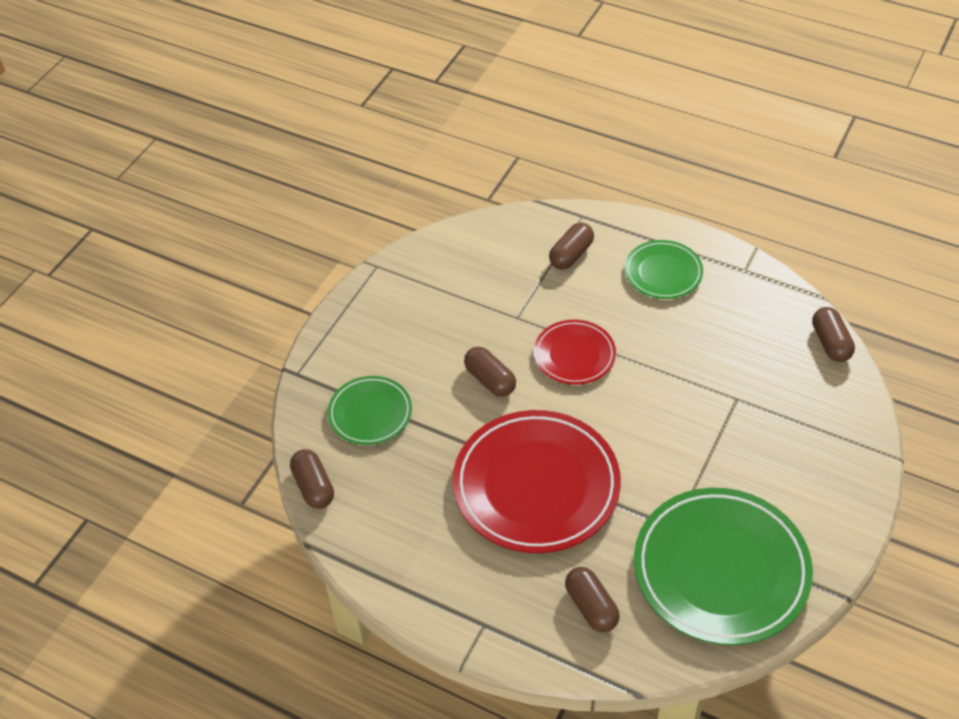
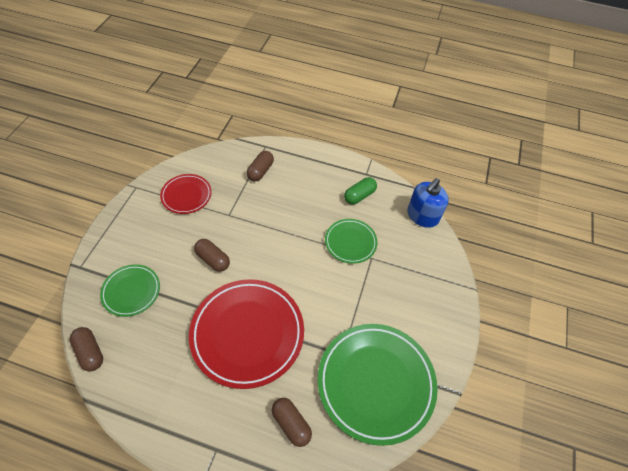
camera: 15 degrees left, 5 degrees up
(574, 355) = (267, 237): red plate -> red plate (186, 195)
(663, 273) = (317, 179): green plate -> green plate (350, 242)
(729, 304) = (359, 196): none -> green capsule
(830, 343) = (422, 216): brown capsule -> blue soap dispenser

